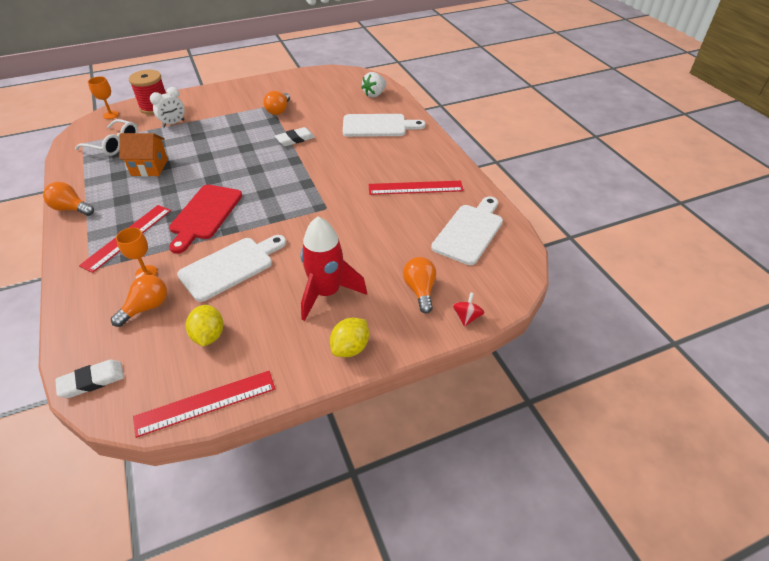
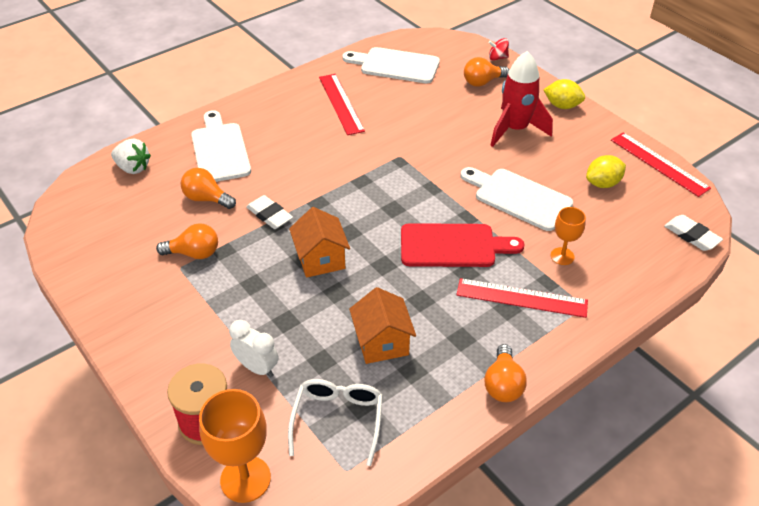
camera: 105 degrees left, 0 degrees up
(111, 115) = (245, 479): orange goblet -> orange goblet, size x1.69
(146, 307) = (601, 236): orange light bulb -> orange light bulb (207, 199)
(238, 154) = (321, 259): none -> orange house

